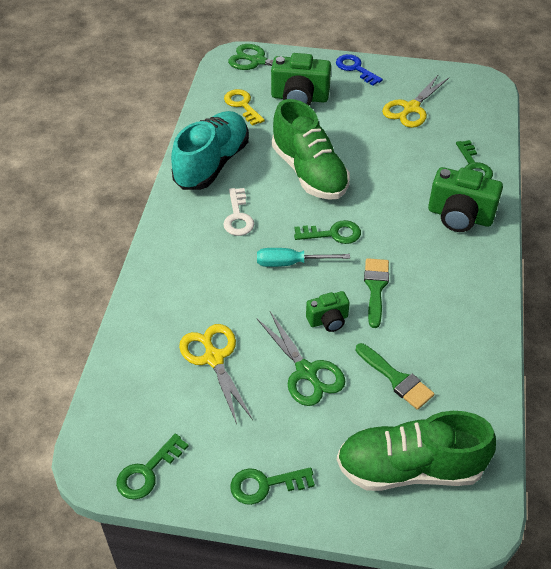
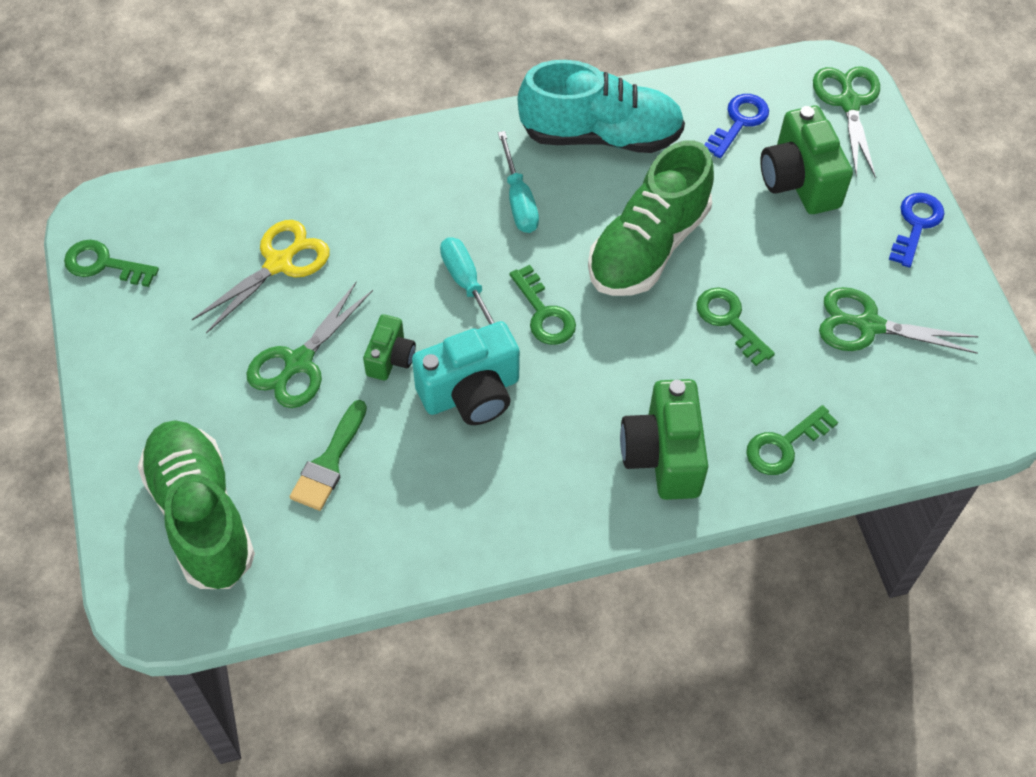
camera: 65 degrees right, 10 degrees up
(238, 217) = (518, 200): white key -> turquoise screwdriver
(242, 105) = (739, 122): yellow key -> blue key
(265, 485) = (126, 377): green key -> green key (729, 321)
(328, 320) = (390, 358): green camera -> green camera turned 120 degrees counterclockwise
(375, 288) = (471, 393): green brush -> turquoise camera
(411, 108) = (869, 325): yellow scissors -> green scissors

